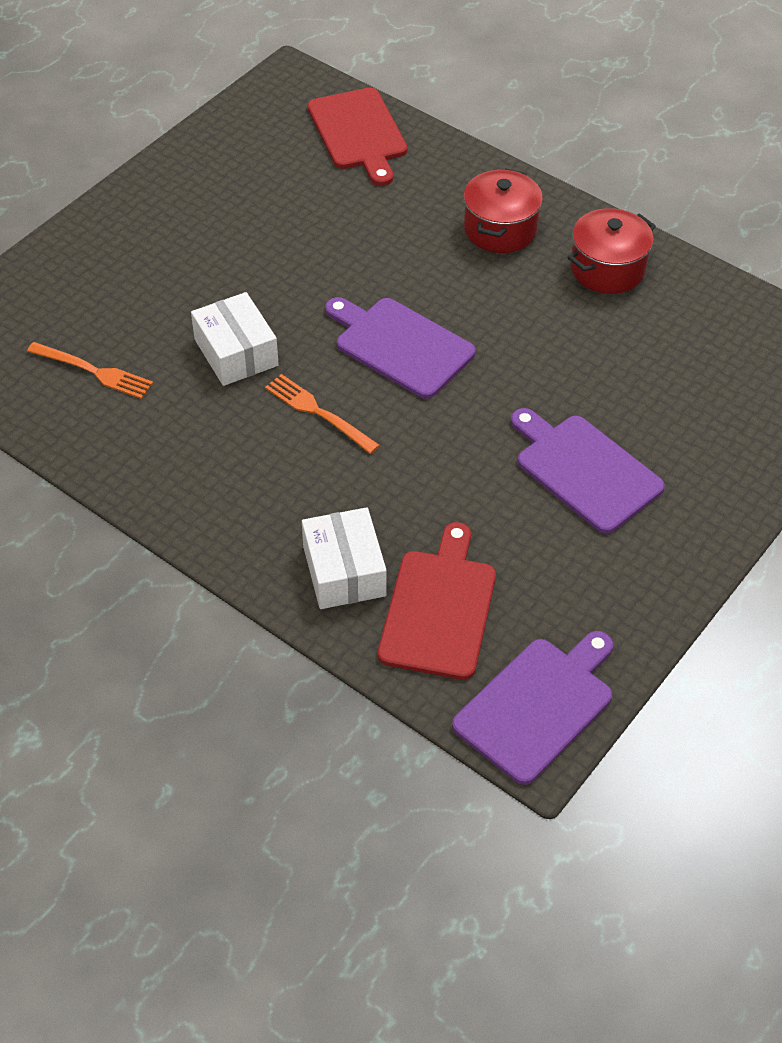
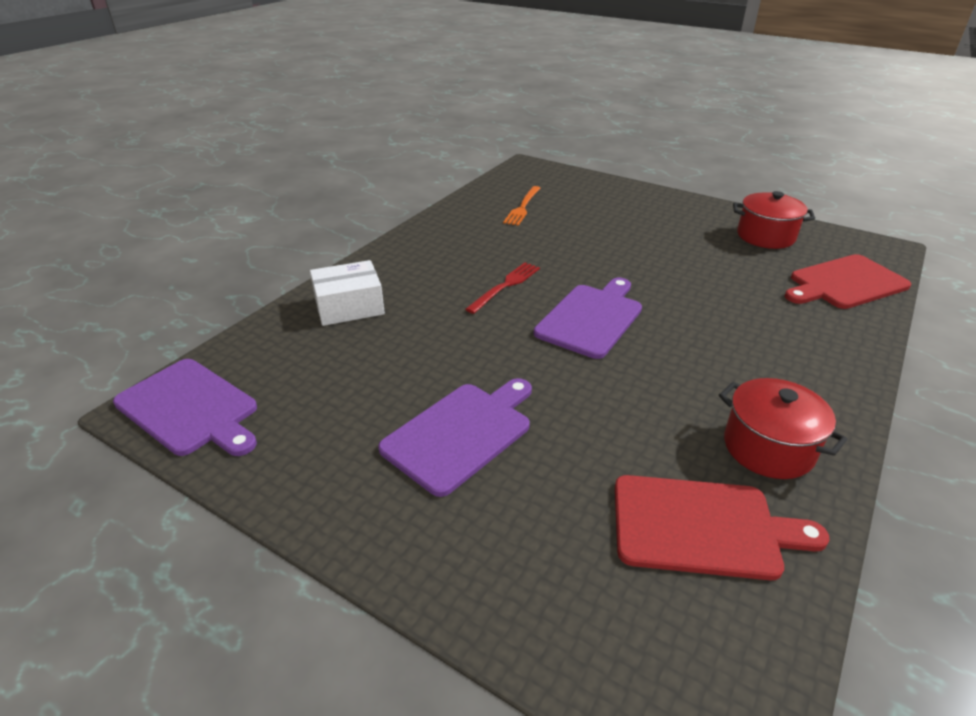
camera: 85 degrees right, 15 degrees down
(236, 352) = (556, 250): white box -> none
(317, 412) = (506, 285): orange fork -> red fork
(439, 609) = (305, 352): red cutting board -> red cutting board (702, 527)
(500, 229) = (777, 367): red pot -> red pot (765, 236)

